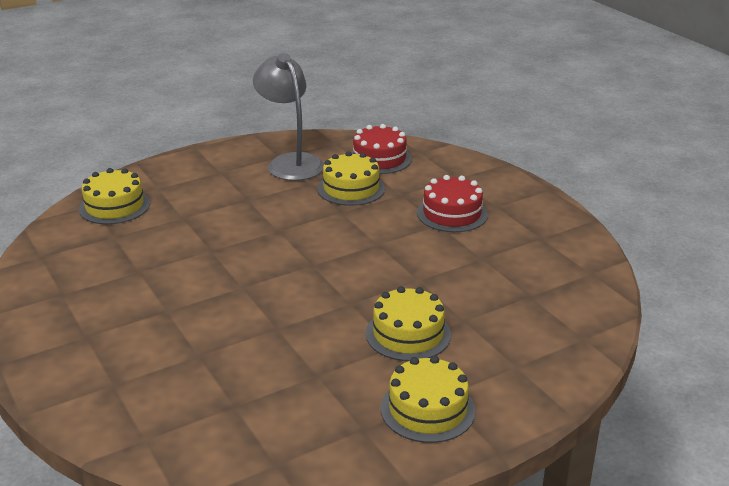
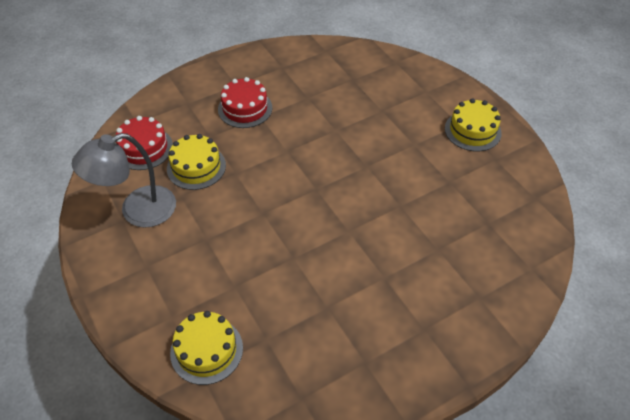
camera: 90 degrees left, 20 degrees up
(408, 334) = (400, 137): yellow cake -> none

